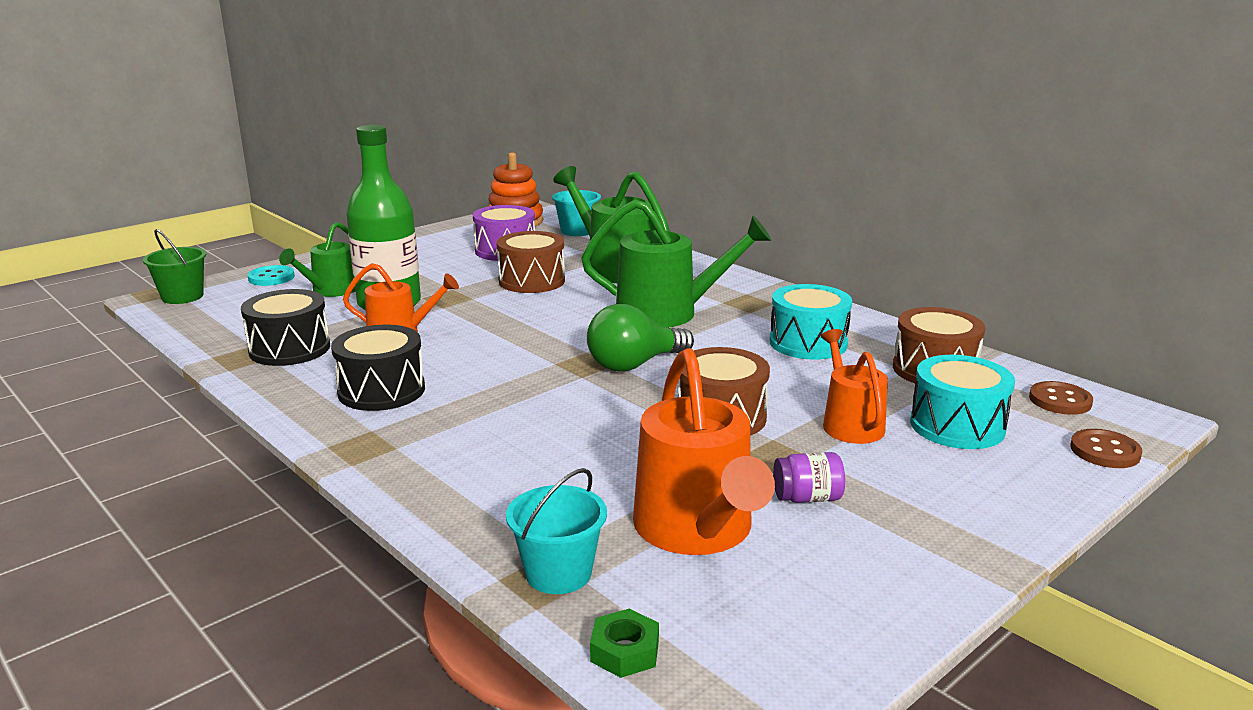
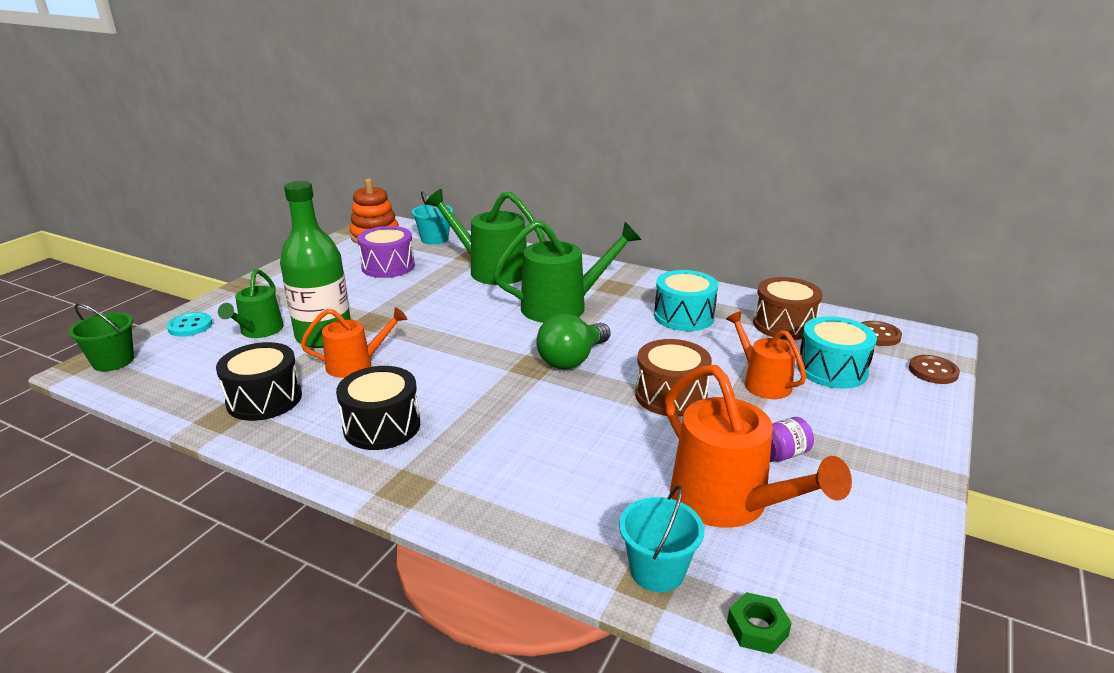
camera: 20 degrees left, 5 degrees up
(532, 281) = (432, 293): brown drum -> none

